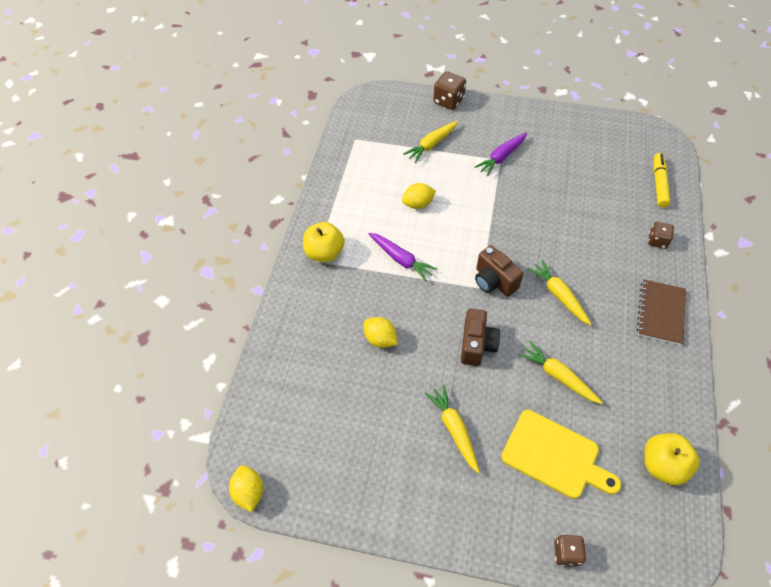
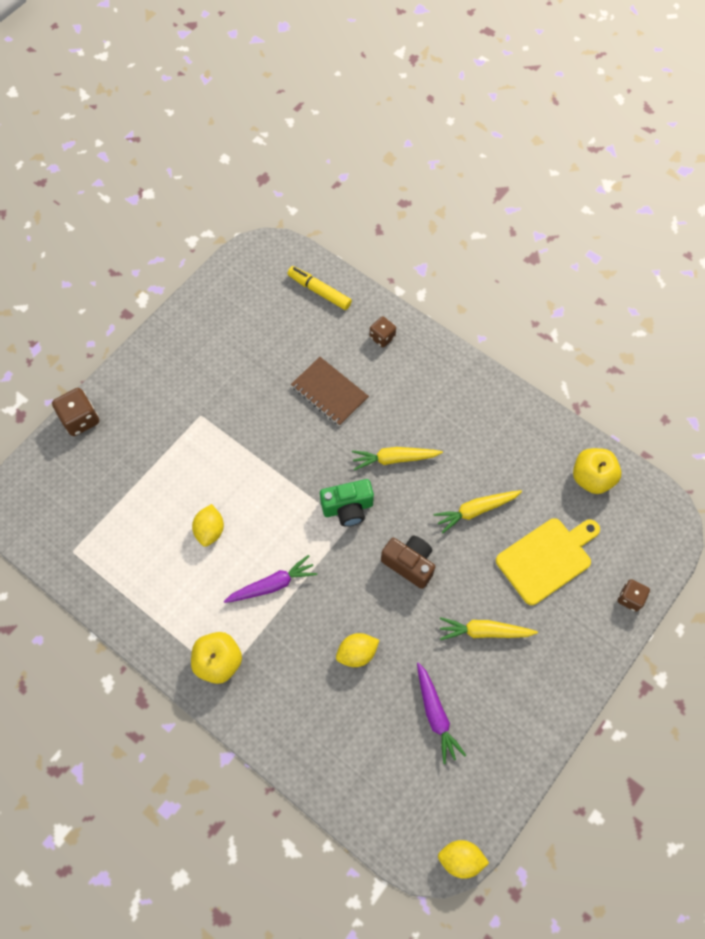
camera: 65 degrees left, 10 degrees up
(431, 145) = (135, 472): yellow carrot -> none
(494, 281) = (348, 508): brown camera -> green camera
(501, 157) = (198, 412): purple carrot -> purple carrot (435, 714)
(660, 313) = (457, 385): brown notebook -> brown notebook (329, 392)

